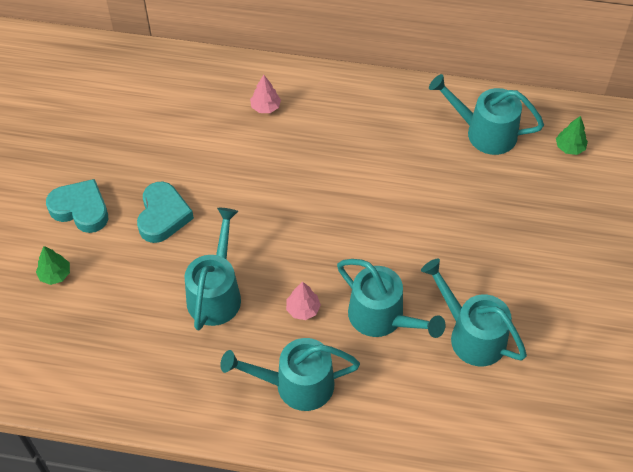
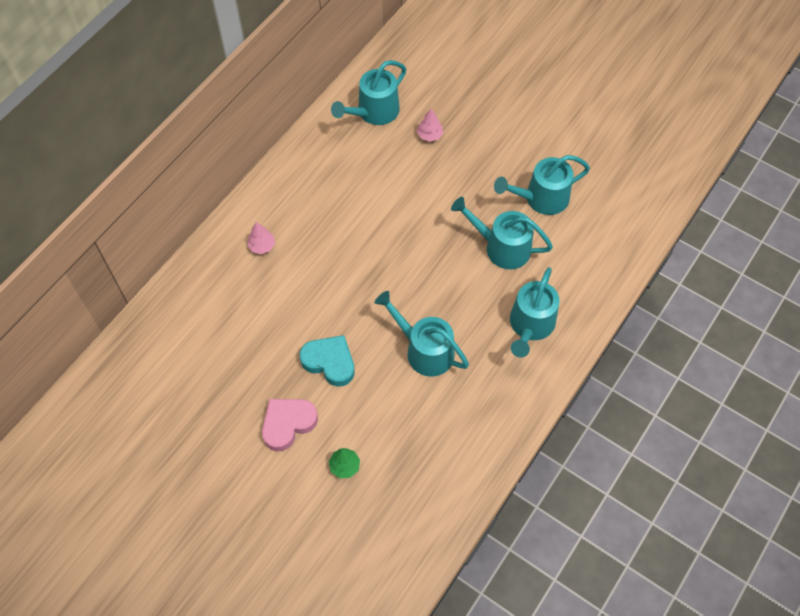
camera: 65 degrees left, 5 degrees up
(81, 209) = (288, 424): turquoise heart -> pink heart
(303, 309) = (468, 295): pink tree -> pink tree (430, 135)
(382, 318) = (501, 247): turquoise watering can -> turquoise watering can turned 135 degrees counterclockwise
(569, 147) = (417, 68): green tree -> none

